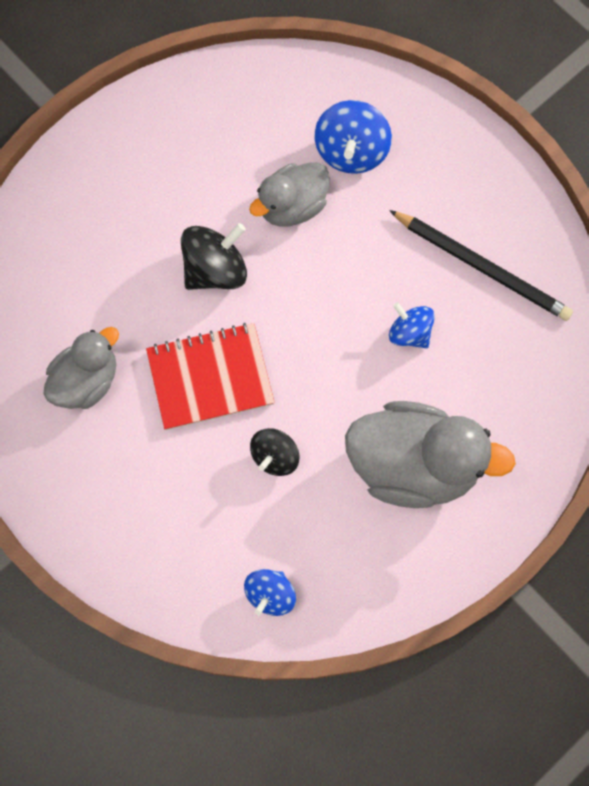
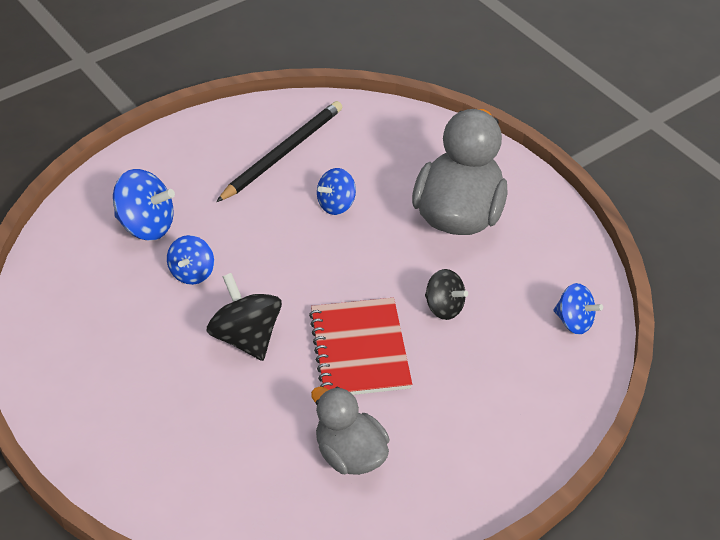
camera: 85 degrees left, 25 degrees down
(292, 206) = (192, 273): grey duck -> blue spinning top

